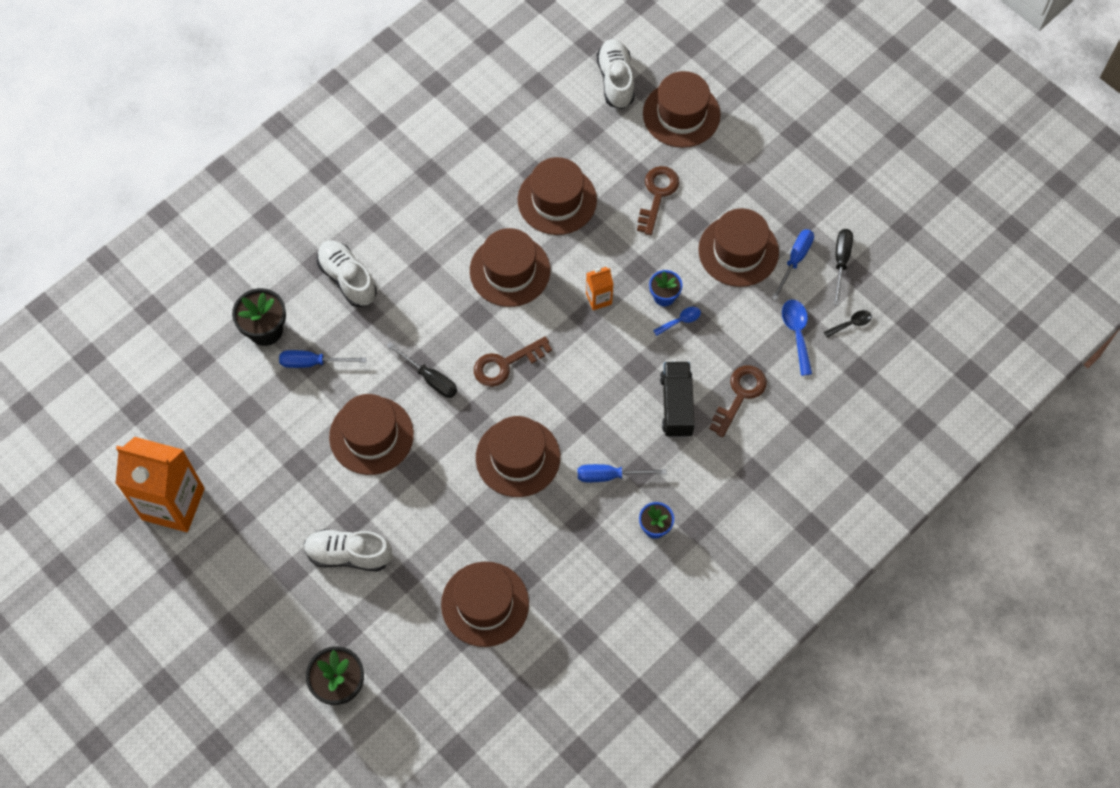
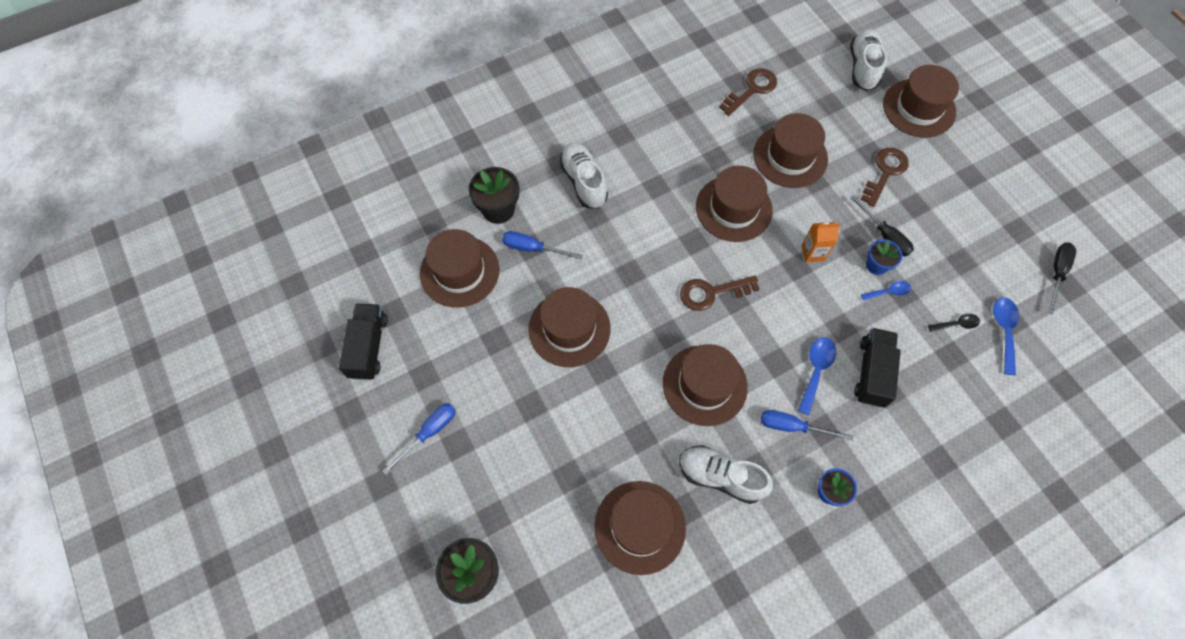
camera: 15 degrees right, 0 degrees up
(173, 504) = (369, 347): orange carton -> black truck
(349, 554) = (518, 439): white shoe -> white shoe (720, 477)
(430, 378) = (637, 289): black screwdriver -> black screwdriver (885, 236)
(622, 416) = (816, 370): none -> blue spoon
(738, 251) = (955, 240): brown hat -> brown hat (459, 271)
(740, 395) = (937, 378): brown key -> brown key (751, 90)
(795, 260) = (1011, 261): blue screwdriver -> blue screwdriver (429, 433)
(851, 324) = (1061, 335): black spoon -> black spoon (956, 324)

